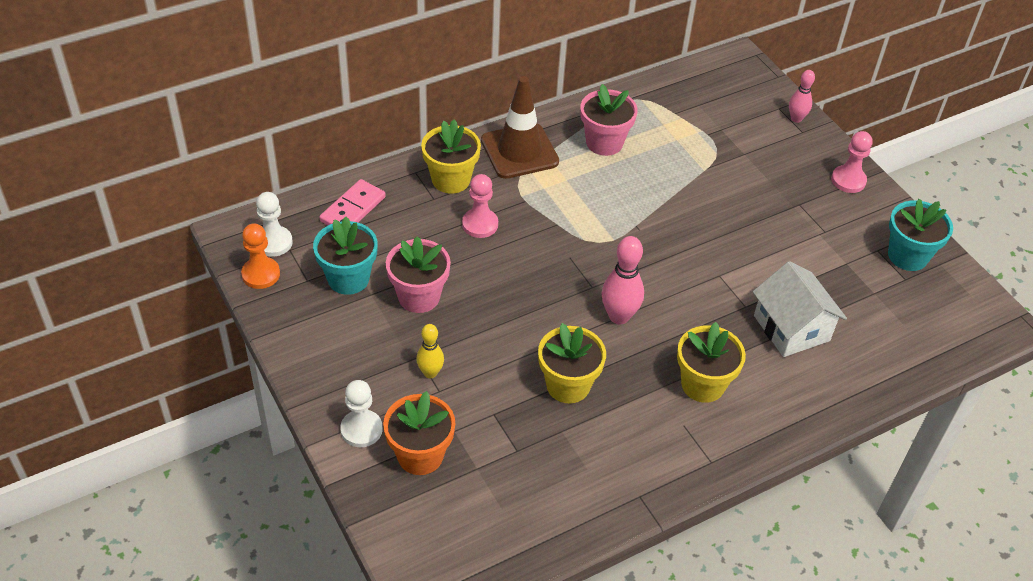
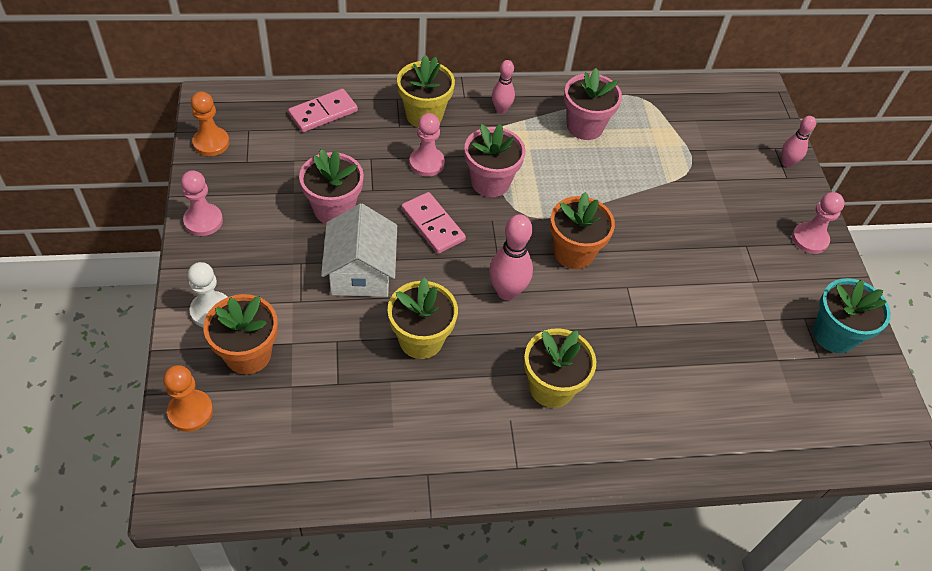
camera: 20 degrees right, 5 degrees up
(273, 242) = (239, 119): white pawn -> none
(301, 350) = (203, 221): none -> pink pawn
(348, 278) = (282, 172): turquoise flower pot -> none
(399, 524) = (190, 411): none -> orange pawn
(430, 373) = (302, 281): yellow bowling pin -> none
(519, 151) = (501, 109): brown traffic cone -> pink bowling pin
(519, 279) = (433, 225): none -> pink domino
(548, 223) = (490, 182): none -> pink flower pot
(657, 261) = (573, 252): none -> orange flower pot
(791, 328) = (672, 364): white house -> white house (361, 272)

